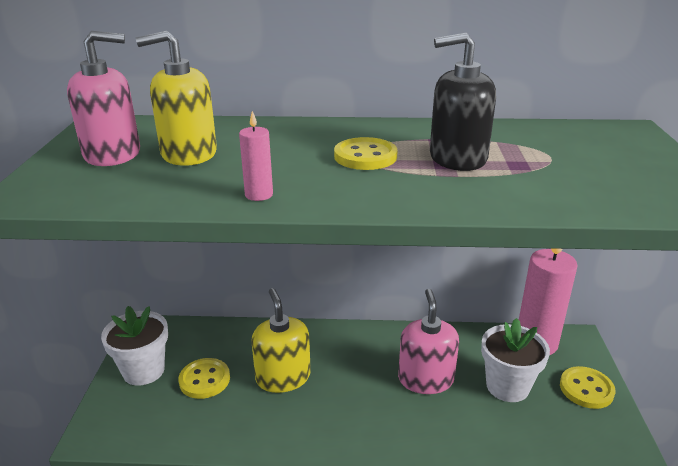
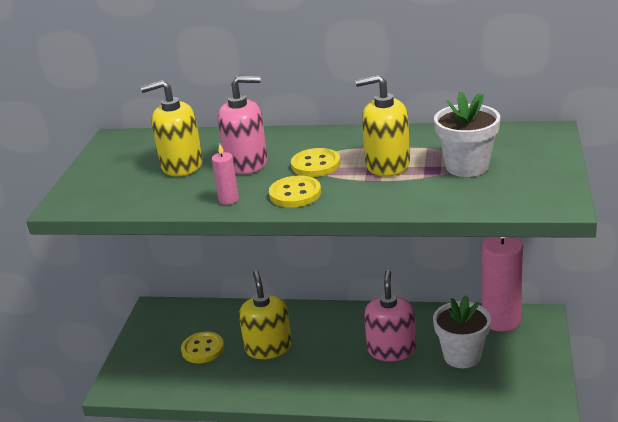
camera: 10 degrees right, 0 degrees up
(112, 154) = (125, 167): pink soap dispenser -> pink soap dispenser (246, 163)
(144, 370) = (153, 342): white flower pot -> white flower pot (467, 166)
(457, 158) = (387, 165): black soap dispenser -> yellow soap dispenser
(586, 389) = (532, 358): yellow button -> yellow button (295, 194)

